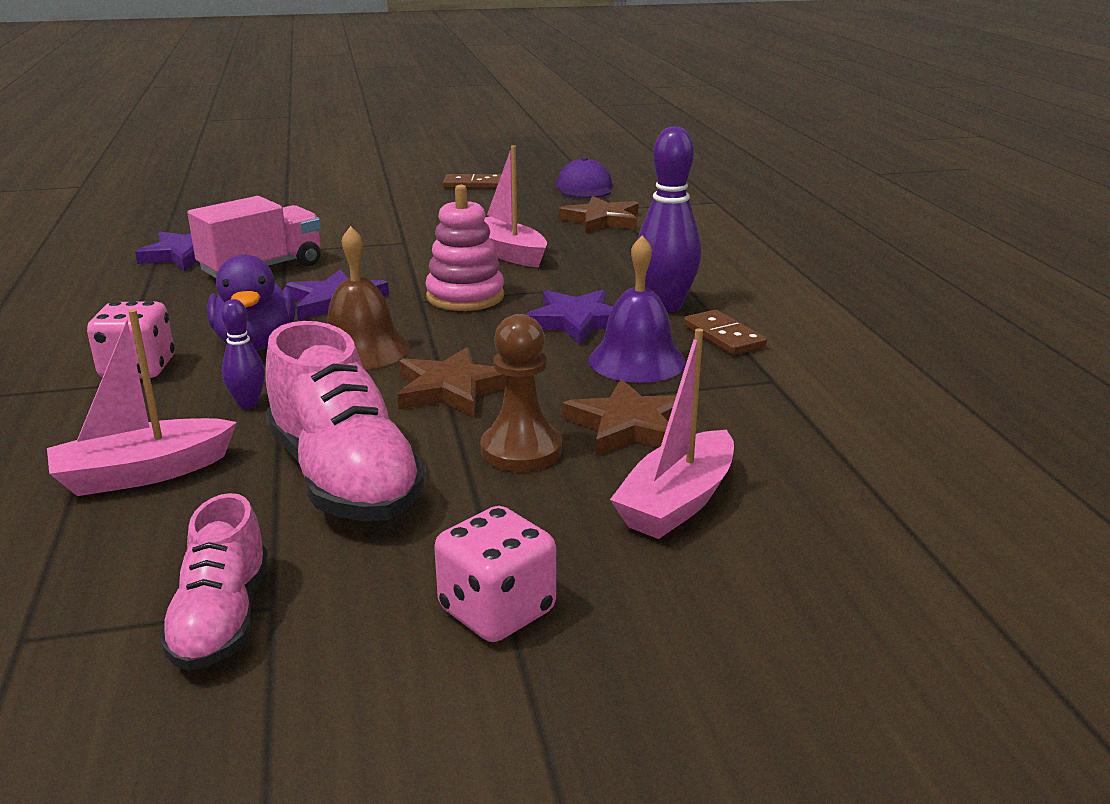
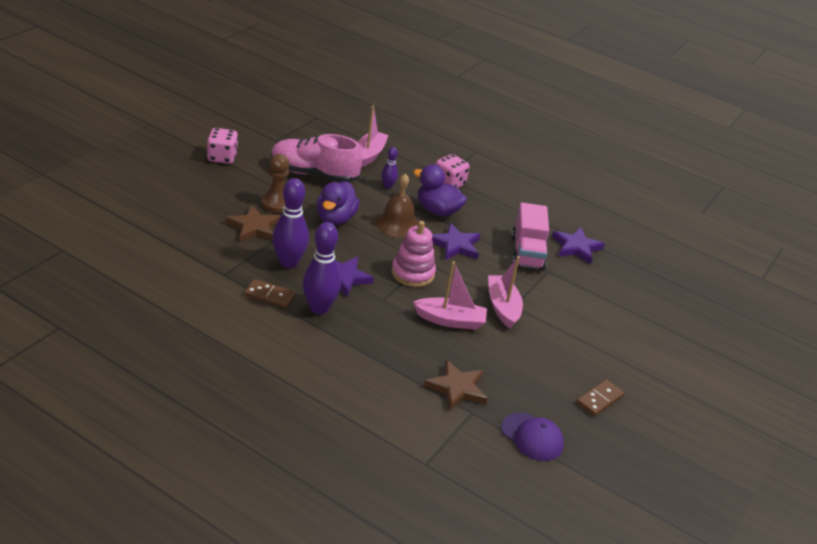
camera: 130 degrees right, 10 degrees up
(222, 619) = (282, 134): pink shoe -> none
(452, 389) = (335, 218): brown star -> purple duck
(637, 360) = (289, 262): purple bell -> purple bowling pin
(677, 502) = (207, 203): pink boat -> pink boat (502, 307)

